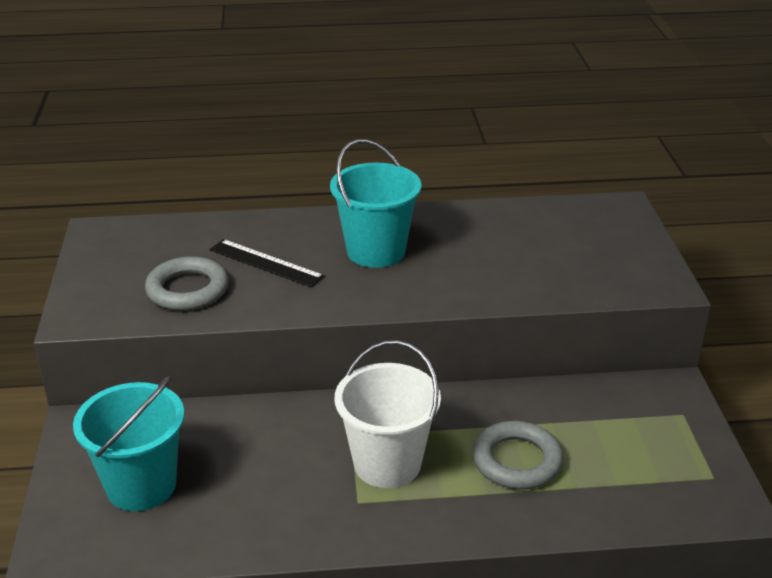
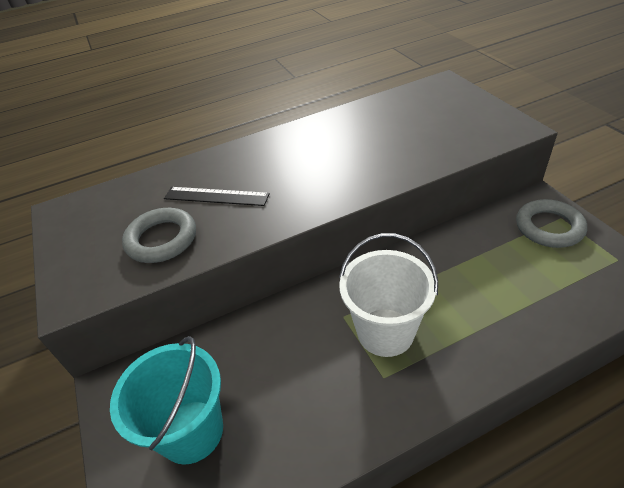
camera: 15 degrees left, 10 degrees up
(376, 251) = (297, 162): turquoise bucket -> none
(517, 461) = (478, 294): grey ring -> grey ring (549, 227)

